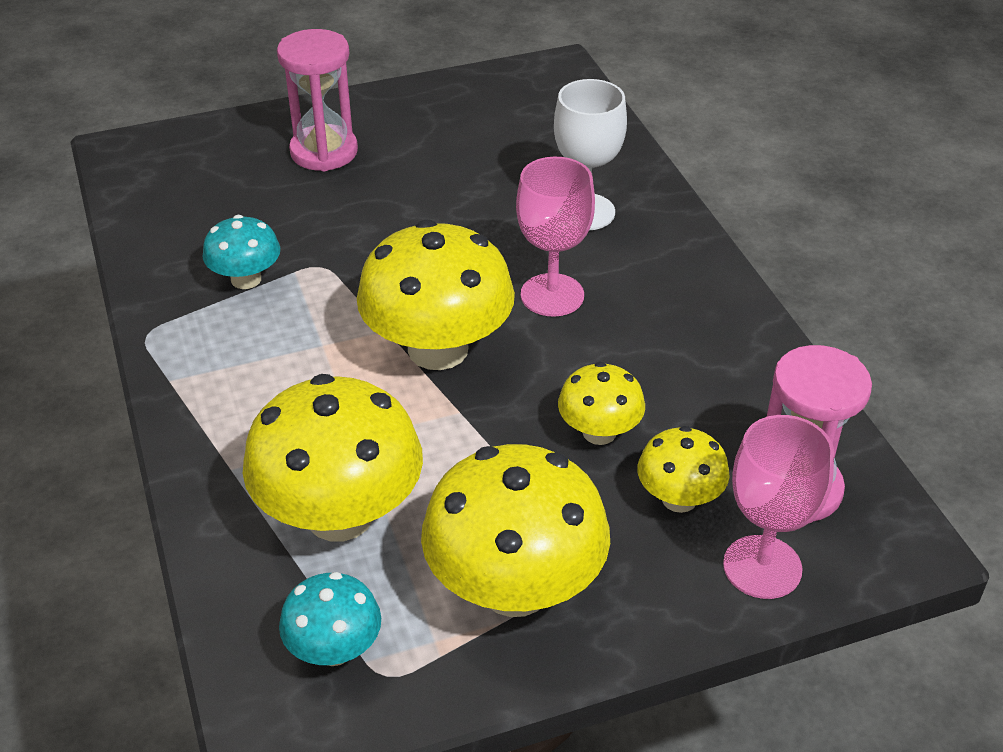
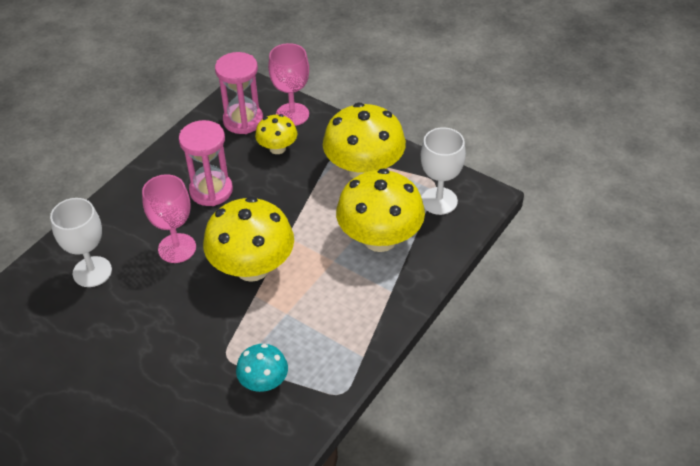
camera: 125 degrees left, 5 degrees up
(324, 152) = (110, 434): pink hourglass -> pink hourglass (211, 191)
(334, 649) = (439, 201): turquoise mushroom -> white goblet
(599, 432) = (260, 187): yellow mushroom -> none

